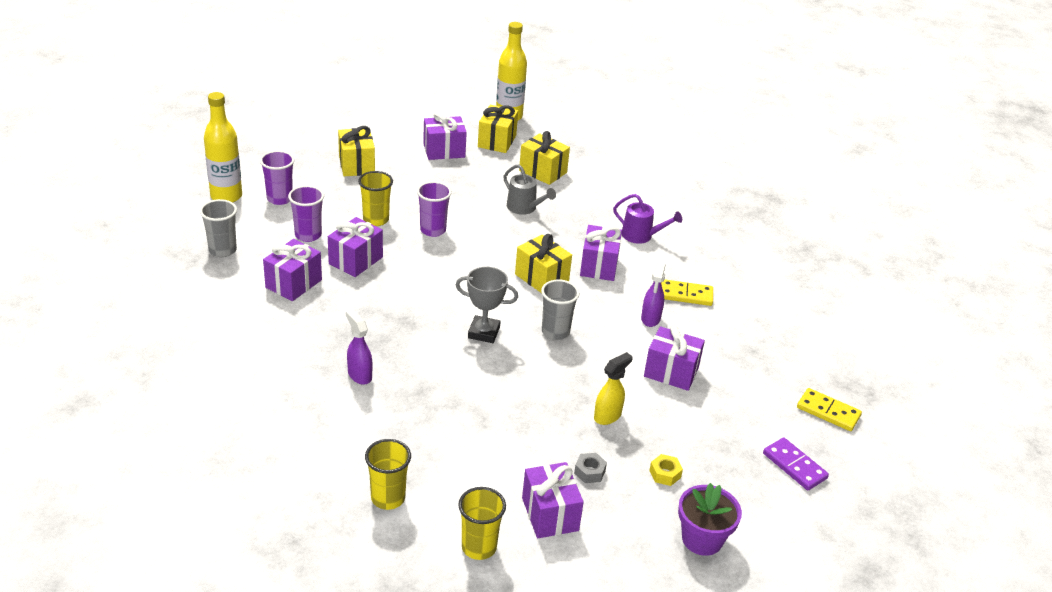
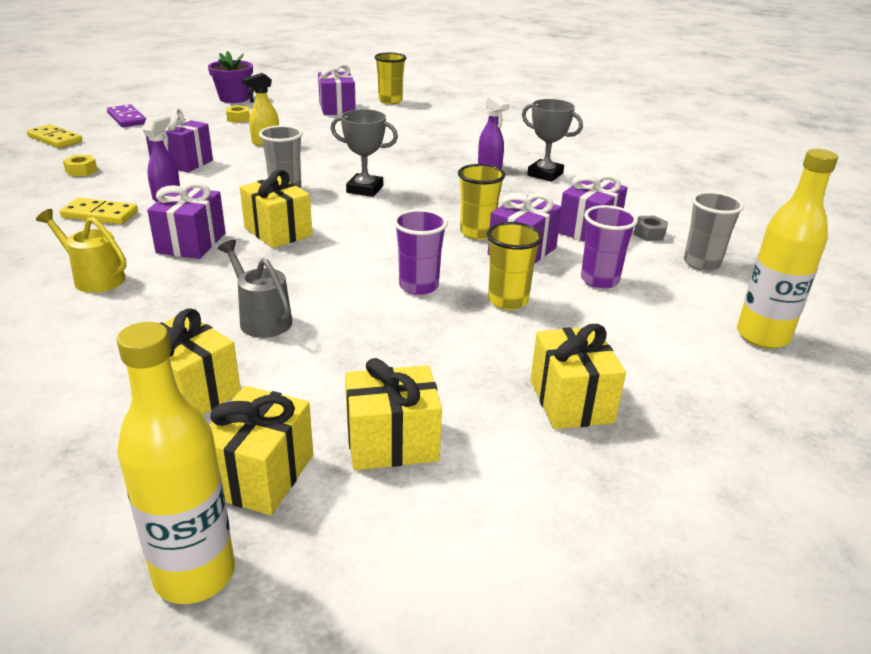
camera: 175 degrees left, 5 degrees down
(279, 199) = (674, 332): purple cup -> none
(304, 362) = (545, 174): none -> grey trophy
(388, 498) = (453, 116): yellow cup -> yellow cup (477, 233)
(444, 151) = (392, 442): purple gift -> yellow gift
(589, 472) = (298, 121): grey nut -> grey nut (649, 234)
(641, 236) = (94, 278): purple watering can -> yellow watering can
(751, 354) = (81, 171): none -> yellow nut

